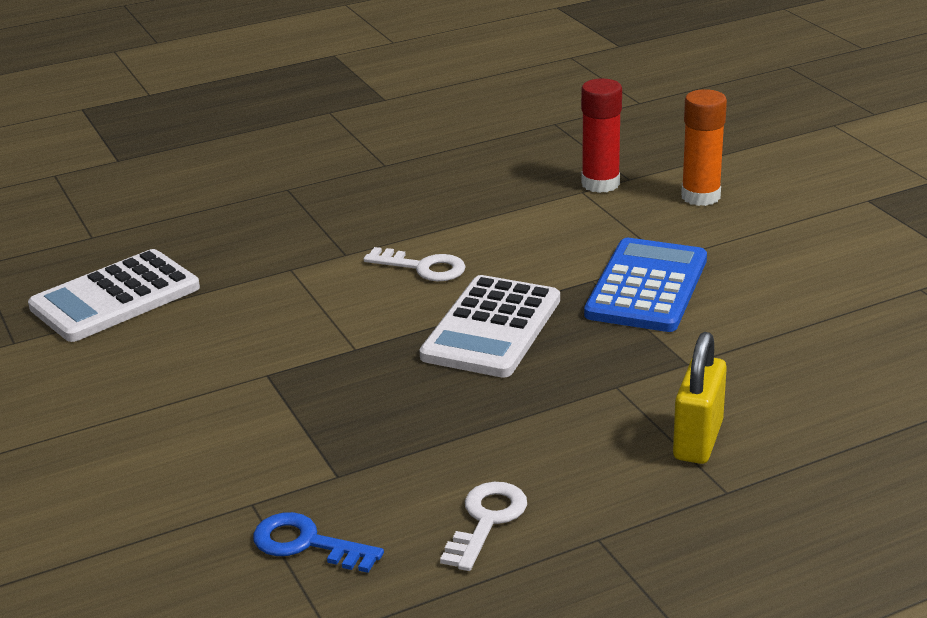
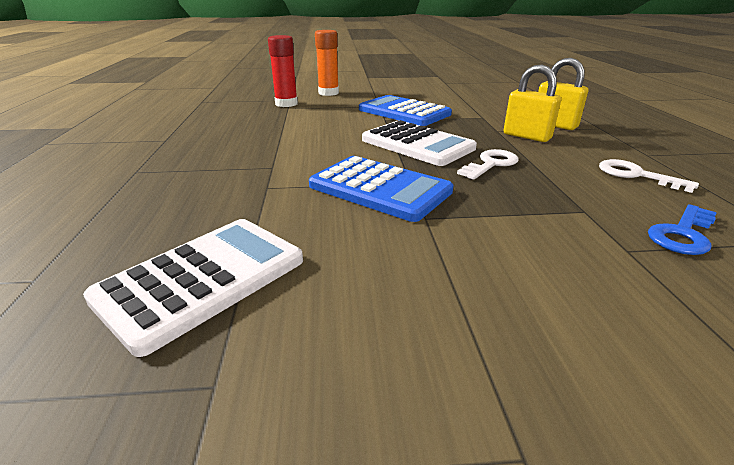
camera: 70 degrees left, 0 degrees up
(115, 298) = (202, 279): white calculator -> white calculator turned 120 degrees counterclockwise
(323, 333) = (379, 189): none -> blue calculator
(422, 267) = (323, 149): white key -> white key (490, 164)
(604, 416) = (527, 136): none -> yellow padlock

